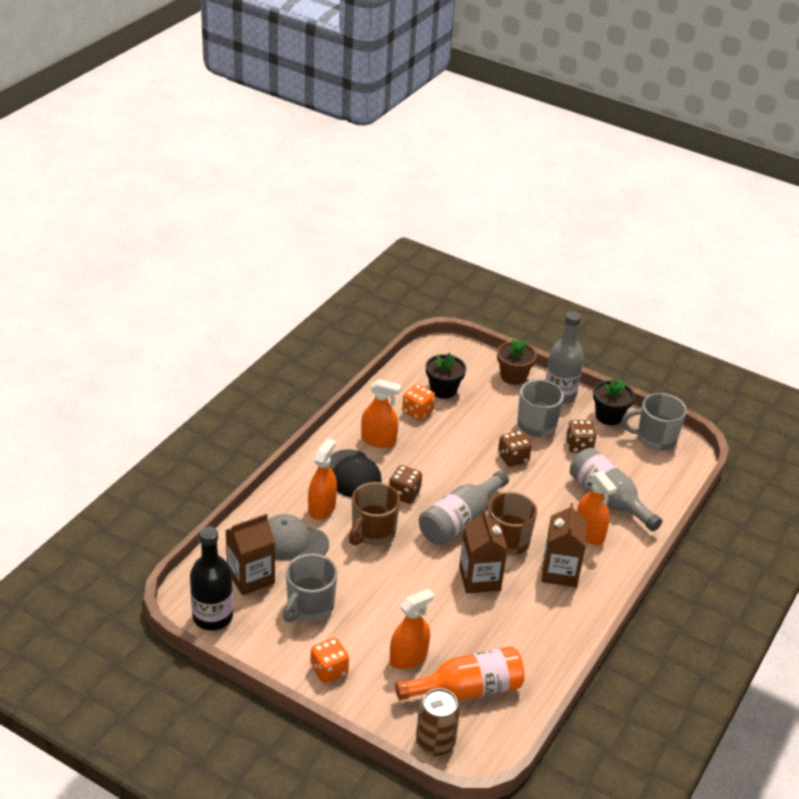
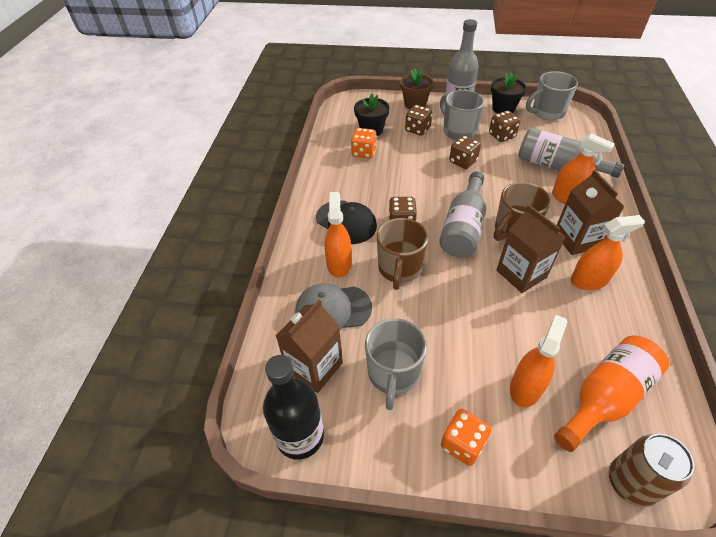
camera: 20 degrees left, 10 degrees up
(378, 440) = (348, 185): orange spray bottle -> orange spray bottle (589, 280)
(493, 407) = (417, 129): none -> brown dice

